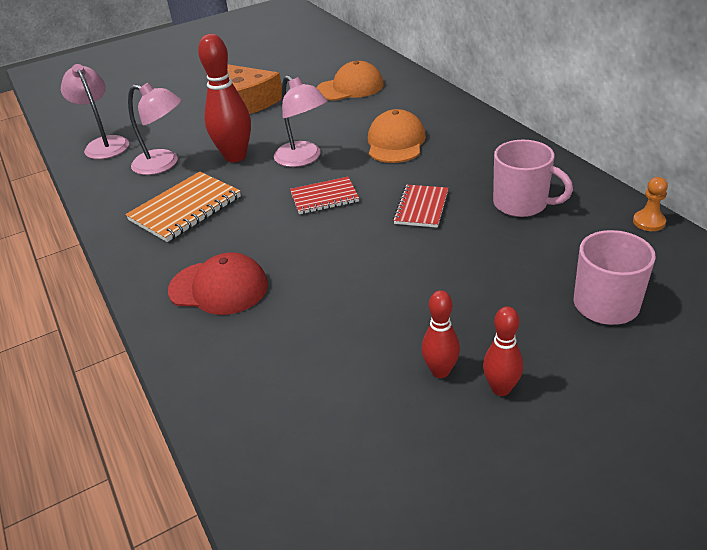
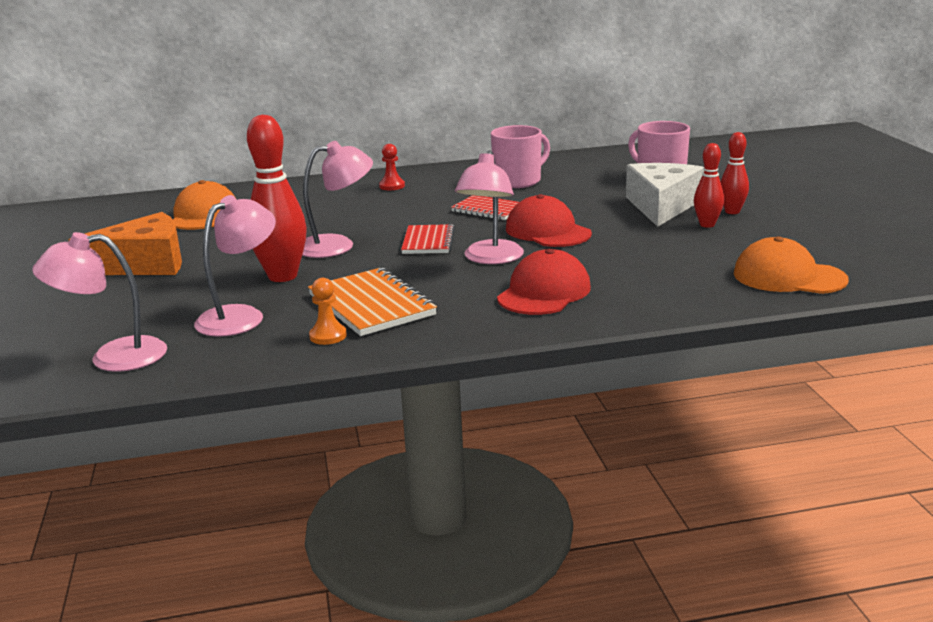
camera: 75 degrees left, 15 degrees down
(292, 240) = (491, 258): none -> pink lamp
(374, 256) = (547, 231): none -> red cap
(395, 142) = (360, 208): orange cap -> orange cap (788, 277)
(462, 140) = (392, 186): none -> red pawn
(491, 323) = (662, 206): none -> white cheese
(649, 222) = (577, 155): orange pawn -> orange pawn (328, 336)

